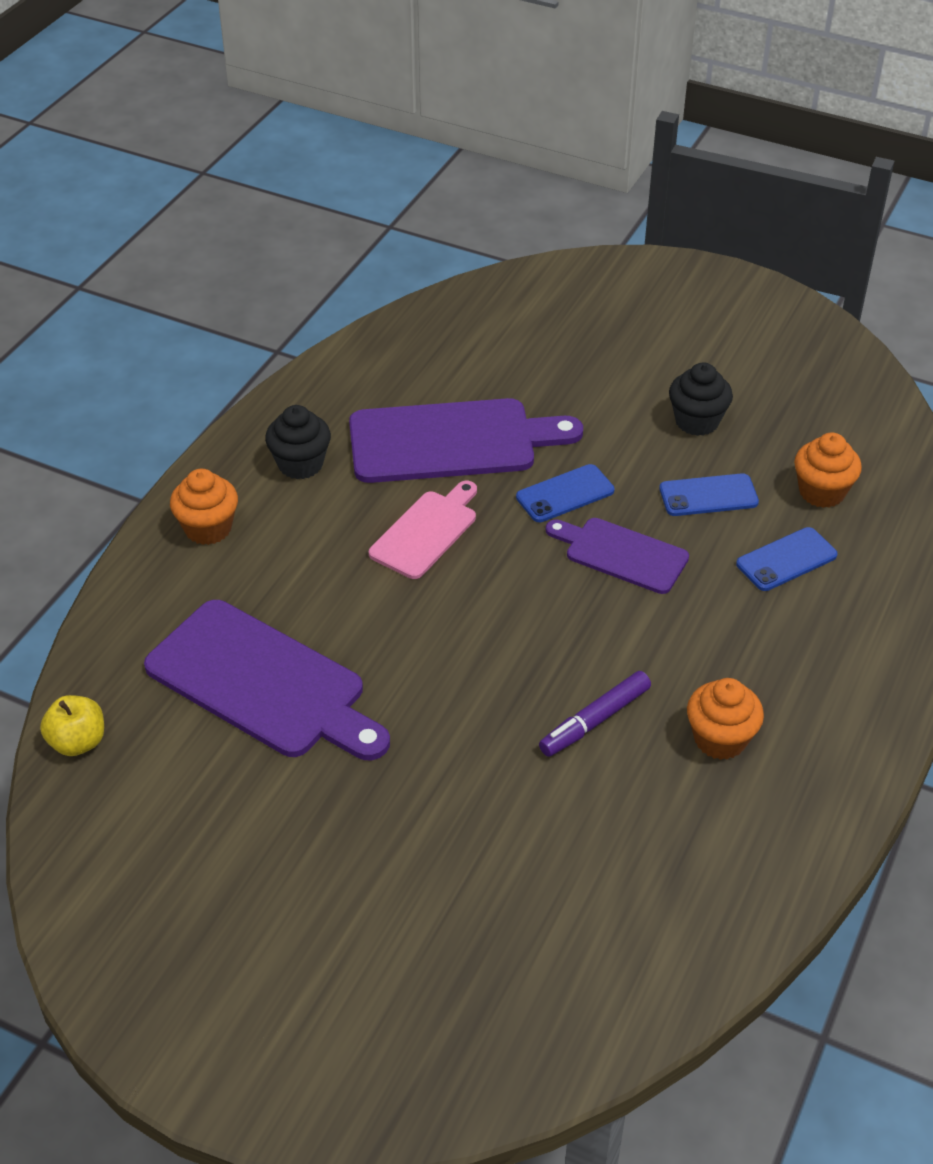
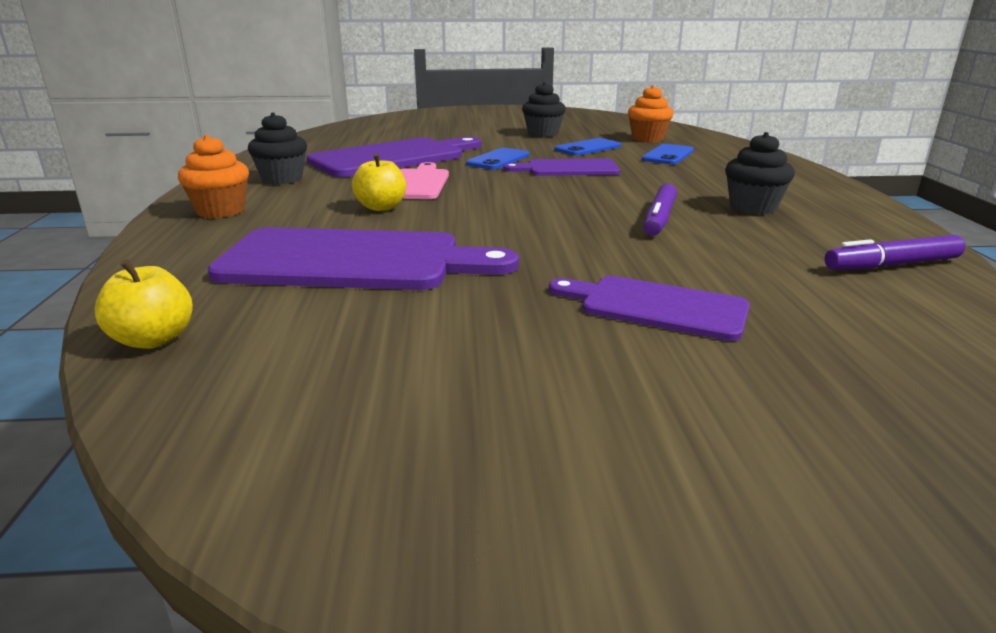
camera: 30 degrees left, 20 degrees down
(352, 580) = (381, 207): none -> yellow apple
(435, 862) = (655, 306): none -> purple cutting board
(709, 901) = (892, 265): none -> purple marker
(720, 739) = (753, 207): orange cupcake -> black cupcake

